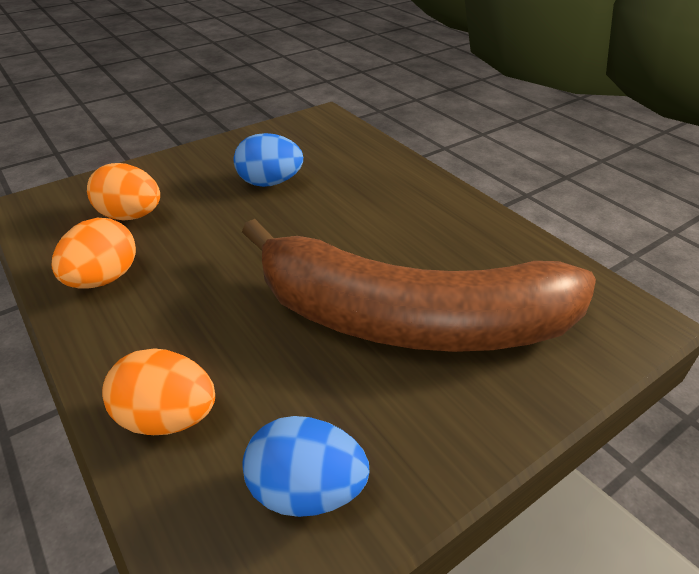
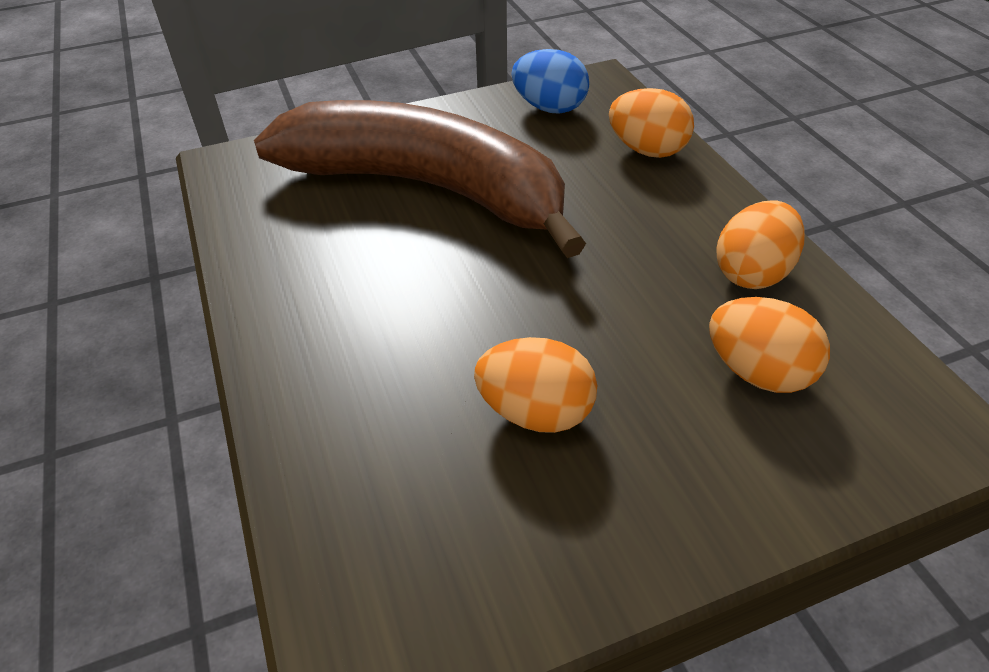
camera: 165 degrees left, 5 degrees up
(270, 183) = (535, 412): blue egg -> orange egg

